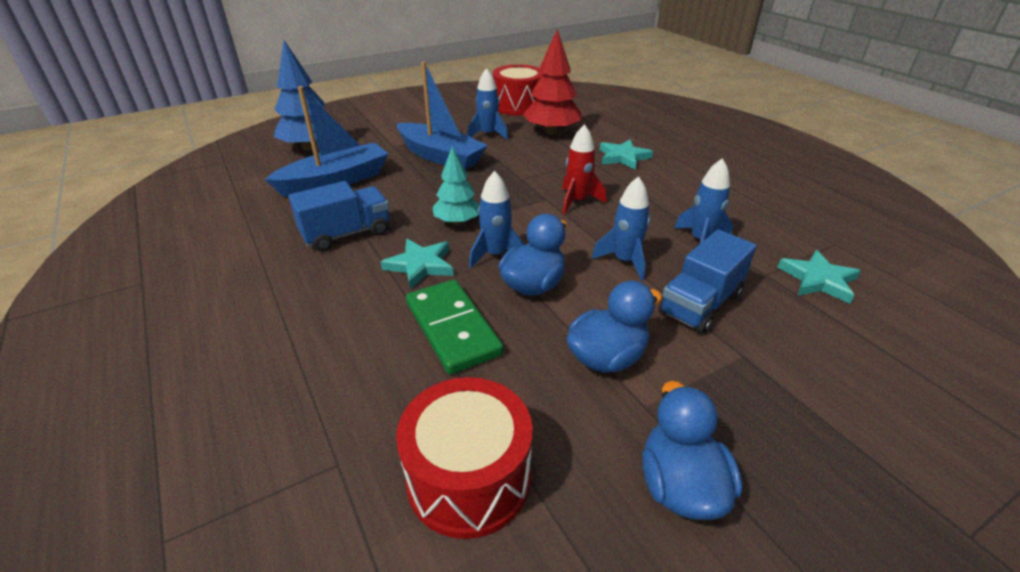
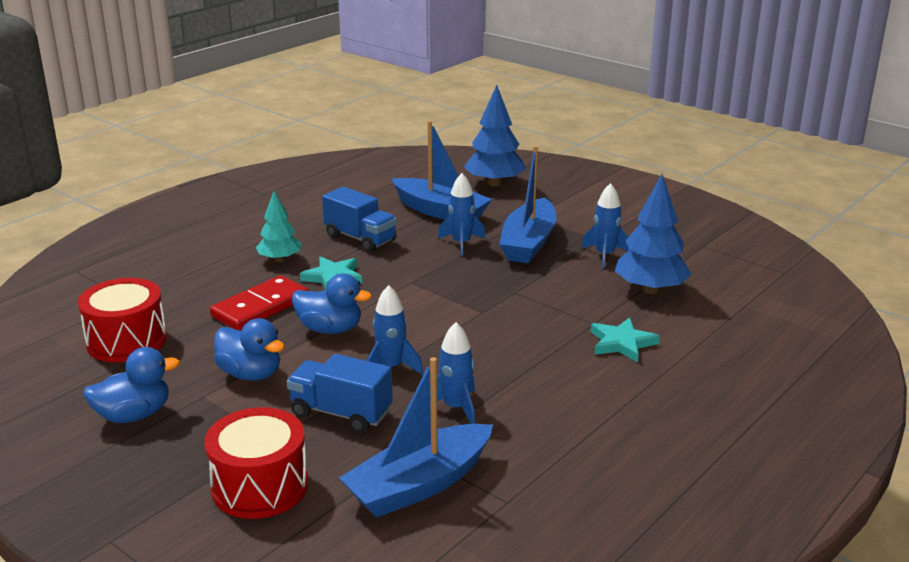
camera: 70 degrees right, 10 degrees down
(452, 328) = (260, 307): green domino -> red domino
(457, 222) = (408, 278): turquoise tree -> turquoise tree (280, 259)
(496, 255) = (366, 305): blue rocket -> blue rocket (461, 244)
(518, 106) = (708, 256): red drum -> red drum (260, 486)
(552, 132) = (650, 289): red tree -> blue tree
(577, 201) = (489, 329): red rocket -> none
(818, 280) = (419, 485): turquoise star -> blue boat

